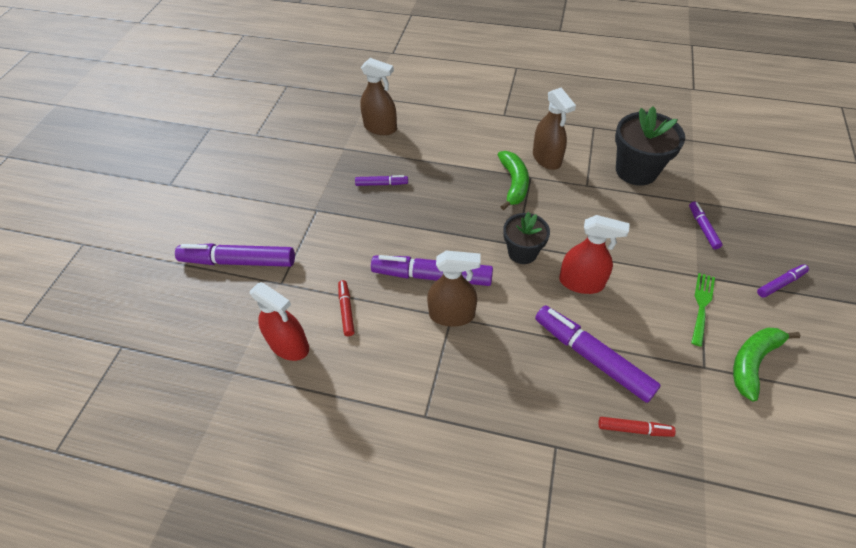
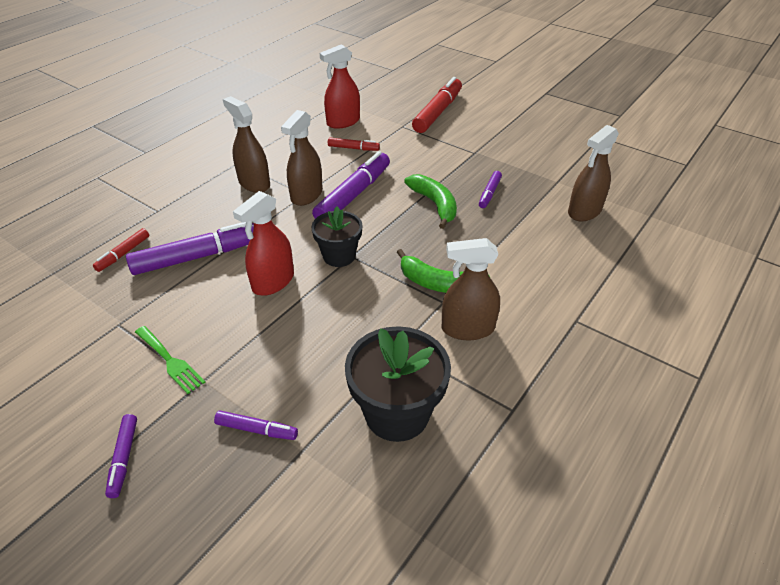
camera: 110 degrees right, 10 degrees down
(238, 261) = (437, 112): purple marker -> red marker
(456, 374) = (254, 183): none -> brown spray bottle
(753, 362) = (84, 364): green banana -> green banana (434, 204)

